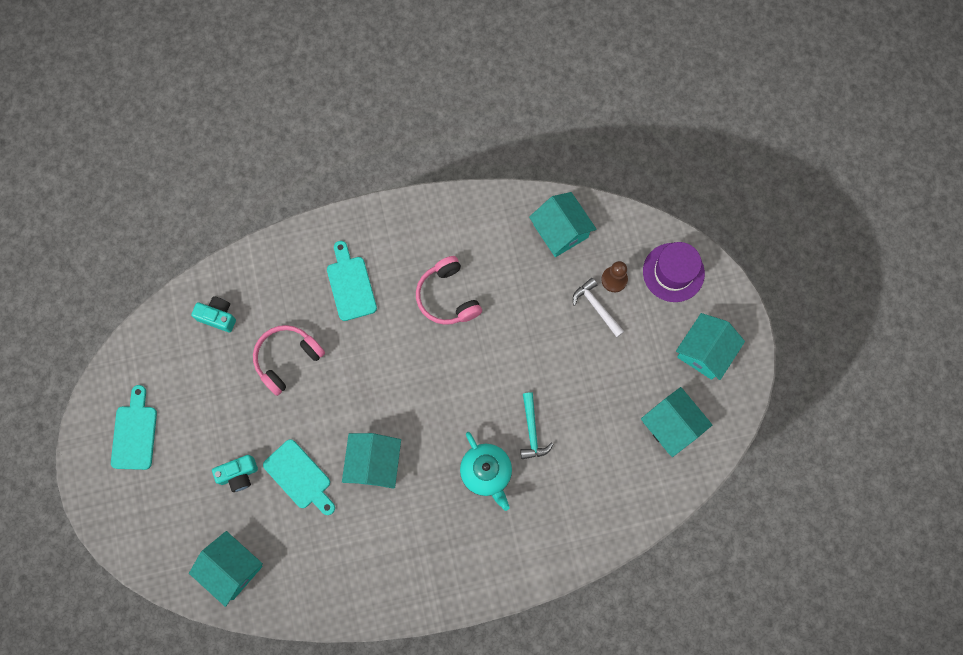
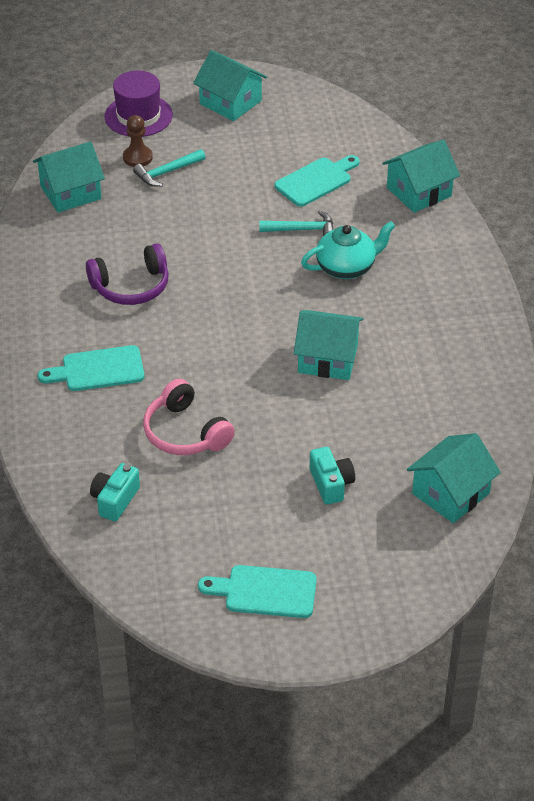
camera: 85 degrees left, 30 degrees down
(300, 477) = (339, 426): turquoise cutting board -> turquoise cutting board (316, 181)
(447, 297) = (131, 286): pink headphones -> purple headphones
(596, 307) = (167, 172): white hammer -> turquoise hammer
(671, 425) = (307, 131): turquoise house -> turquoise house (419, 192)

